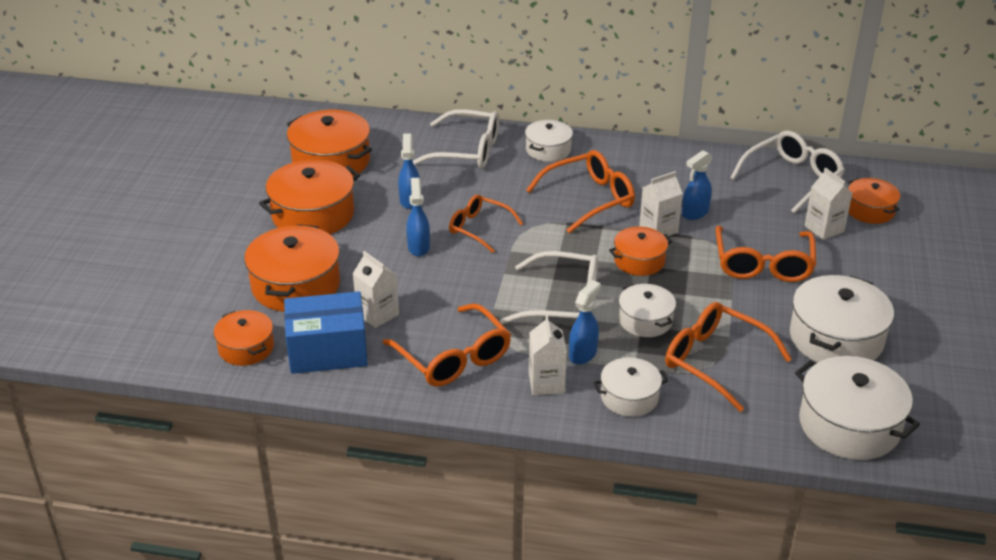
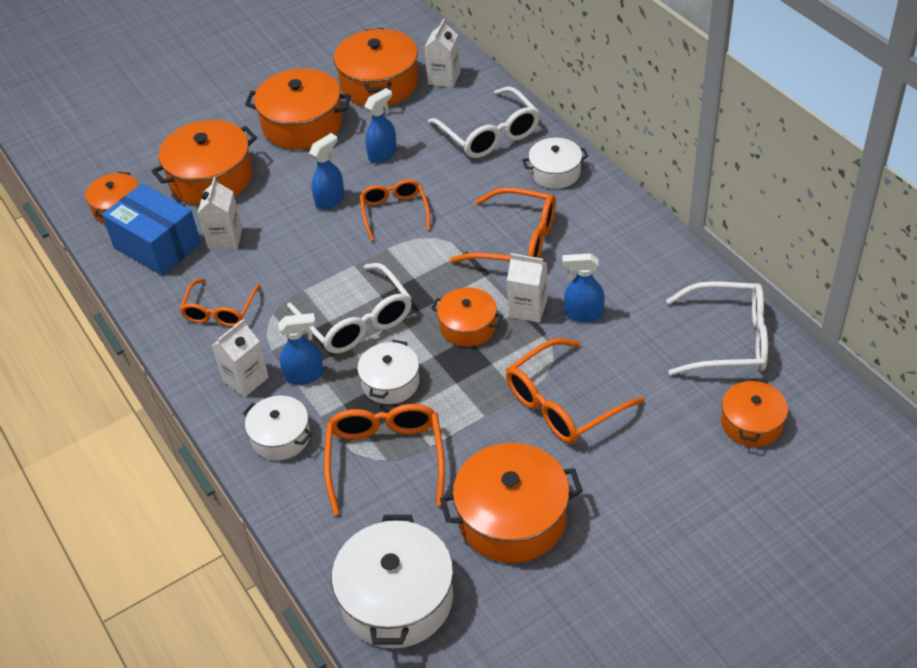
camera: 50 degrees right, 10 degrees up
(453, 357) = (220, 311): orange glasses -> orange glasses, size x0.67
(824, 229) = (675, 410): white carton -> white carton (444, 78)
(836, 338) = (512, 518): white pot -> orange pot

